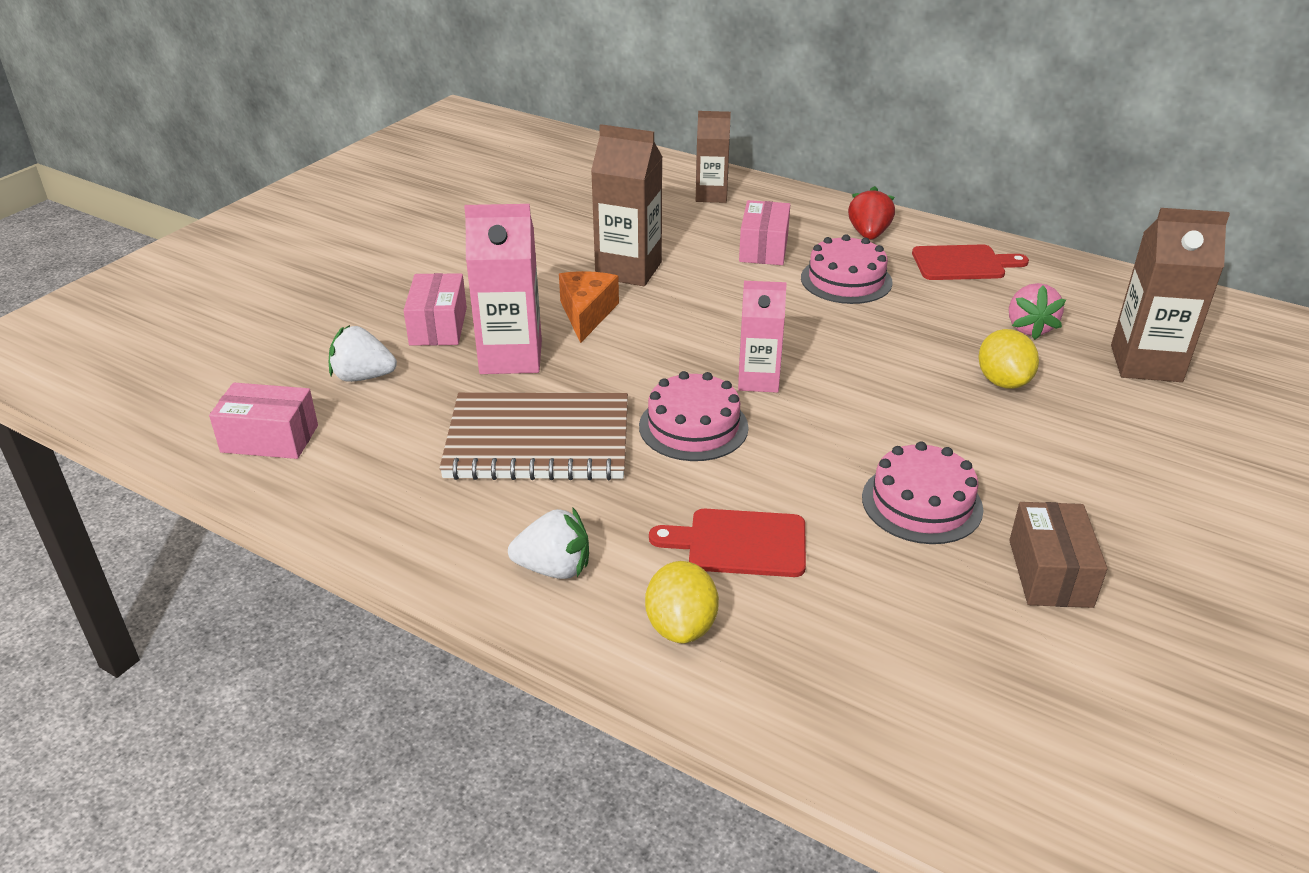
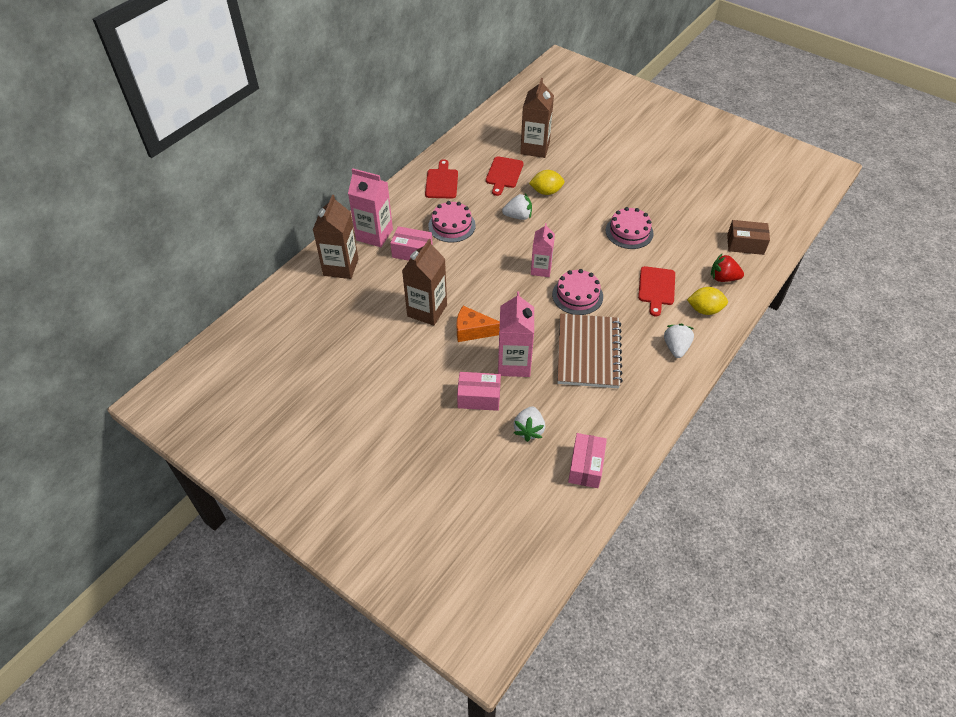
camera: 85 degrees left, 15 degrees up
(711, 195) = (341, 267): brown carton -> brown carton, size x1.52
(794, 214) = (374, 235): none -> pink carton
(868, 234) = (404, 209): red strawberry -> red strawberry (723, 278)
(905, 349) = (518, 216): none -> white strawberry
(1029, 328) = (504, 174): pink strawberry -> red cutting board
(1050, 573) = (667, 207): brown box -> brown box (745, 244)

